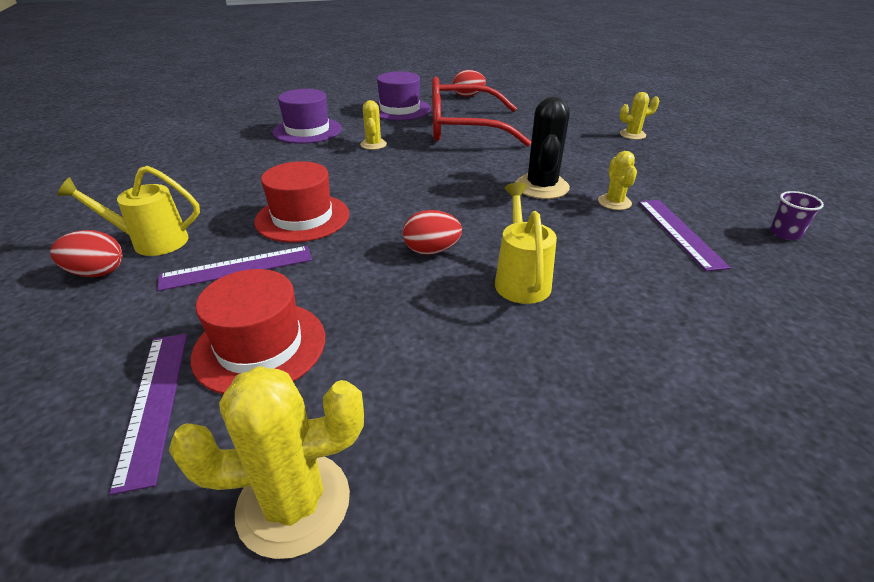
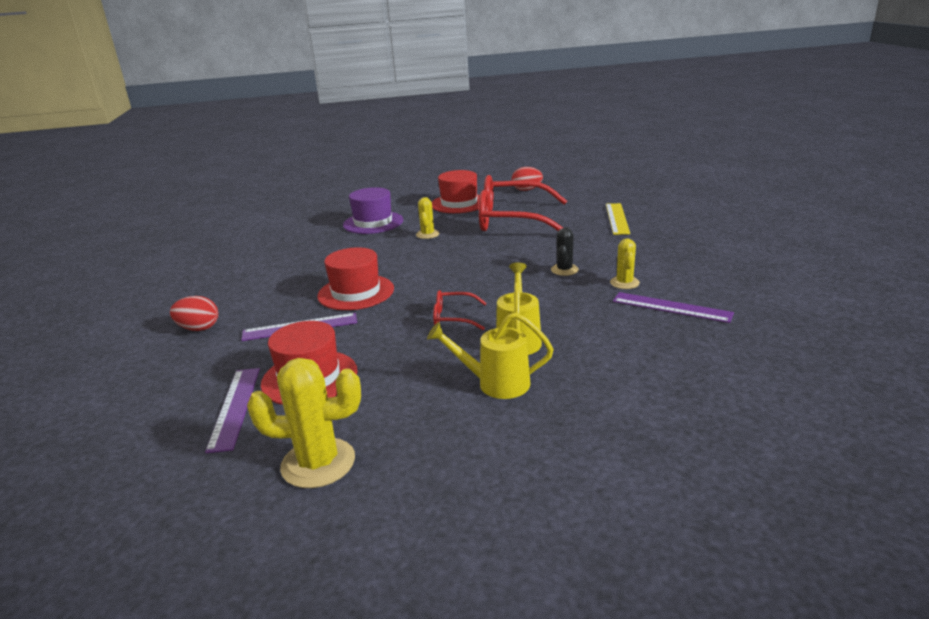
camera: 10 degrees right, 10 degrees down
(152, 242) = (239, 308): yellow watering can -> yellow watering can (496, 384)
(399, 109) = (459, 203): purple hat -> red hat
(431, 251) = (453, 318): red egg -> red glasses
(541, 187) = (564, 270): black cactus -> black cactus, size x0.58
(574, 127) = (617, 218): none -> yellow ruler
(632, 135) = (670, 225): yellow cactus -> none
(679, 232) = (671, 307): purple ruler -> purple ruler turned 60 degrees counterclockwise
(785, 233) = (768, 309): purple cup -> none

